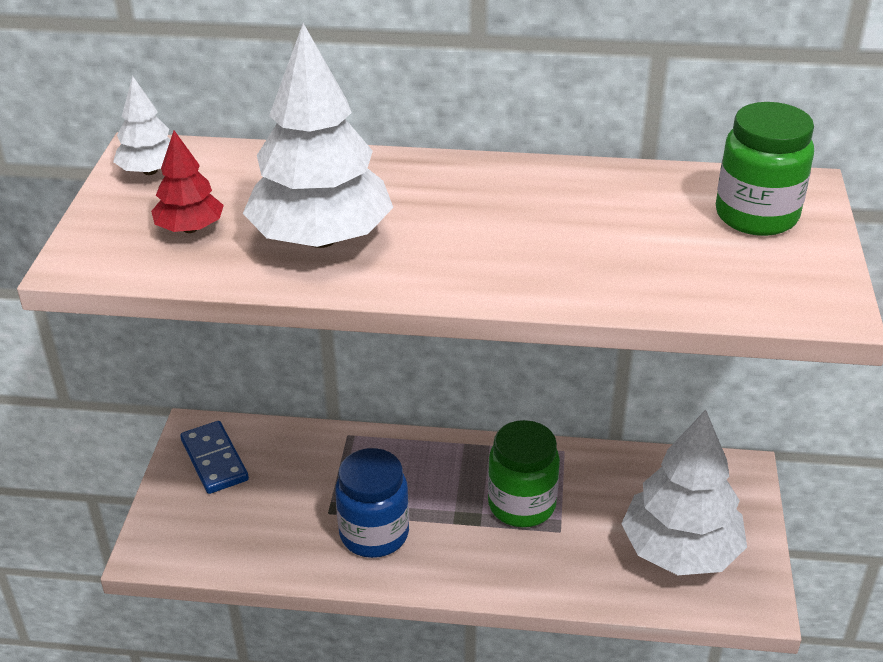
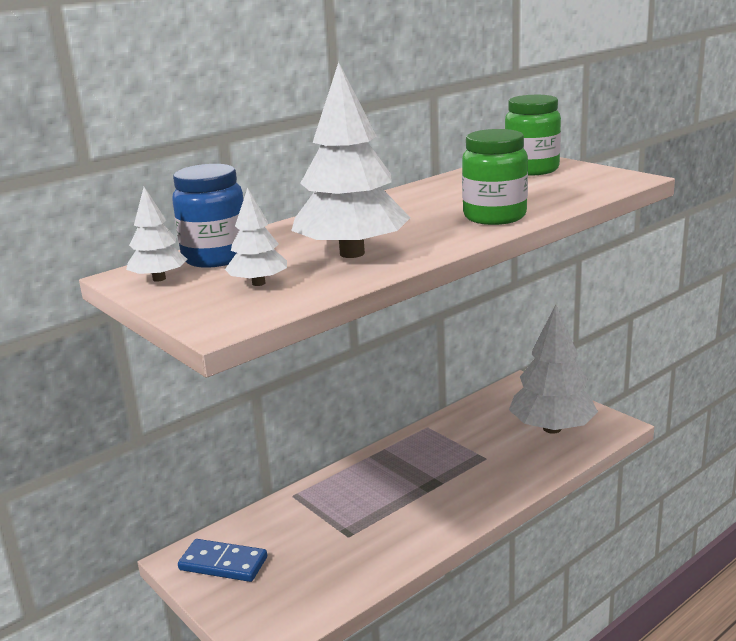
camera: 45 degrees left, 15 degrees down
(190, 228) = (258, 283): red tree -> white tree
(374, 534) = (394, 526): blue jar -> blue jar (216, 257)
(521, 505) = (448, 460): green jar -> green jar (494, 217)

